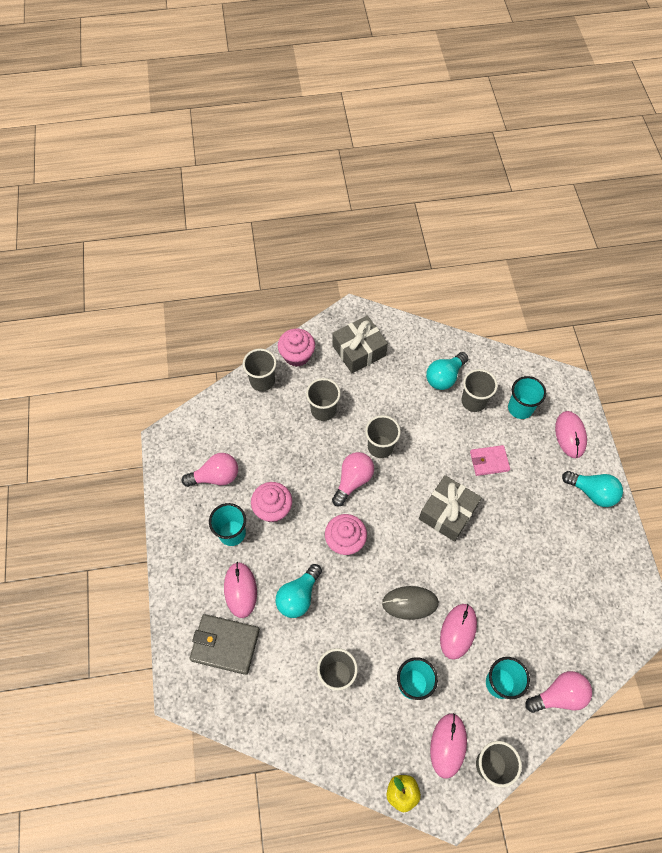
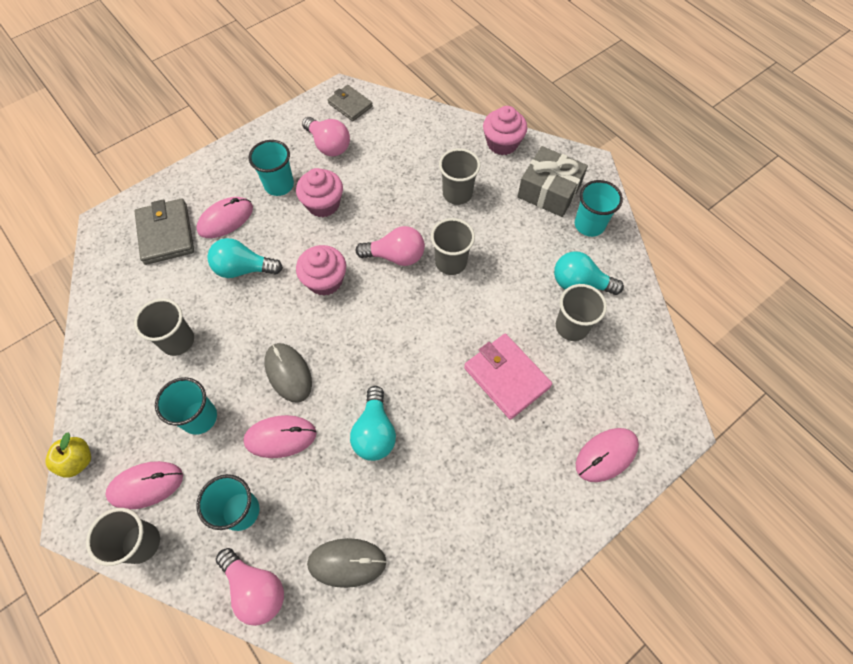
camera: 60 degrees right, 0 degrees up
(184, 440) = (350, 105): none -> grey wallet
(262, 381) = (453, 131): grey cup -> none
(447, 512) = (415, 362): grey gift -> none
(489, 461) = (506, 377): pink wallet -> pink wallet, size x1.55
(520, 408) = (600, 380): turquoise cup -> turquoise cup (589, 225)
(567, 627) = (347, 562): none -> grey mouse
(592, 492) = (545, 517): turquoise light bulb -> turquoise light bulb (375, 432)

